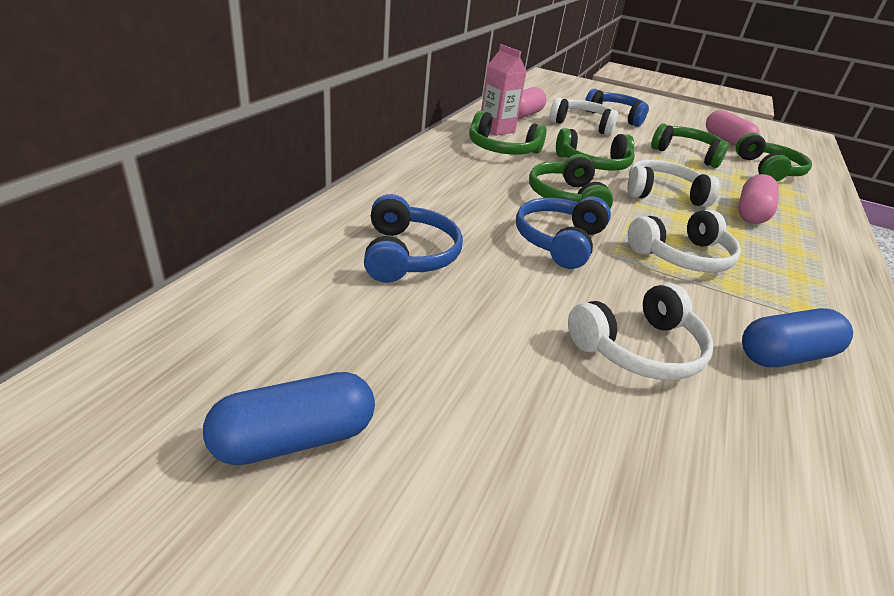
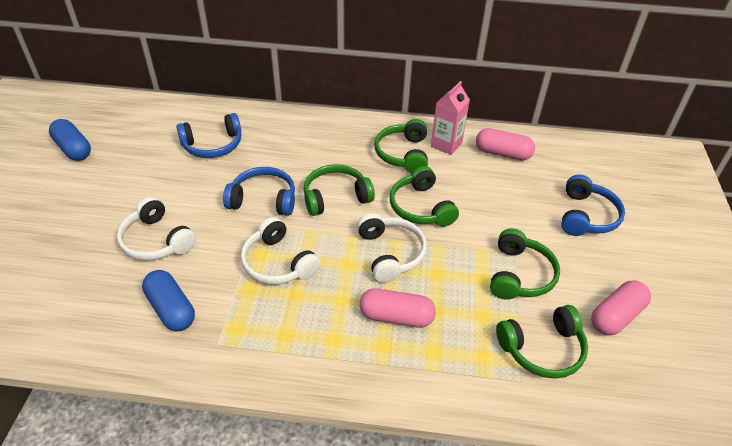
camera: 75 degrees right, 10 degrees up
(582, 125) = (522, 193): white headphones -> none

